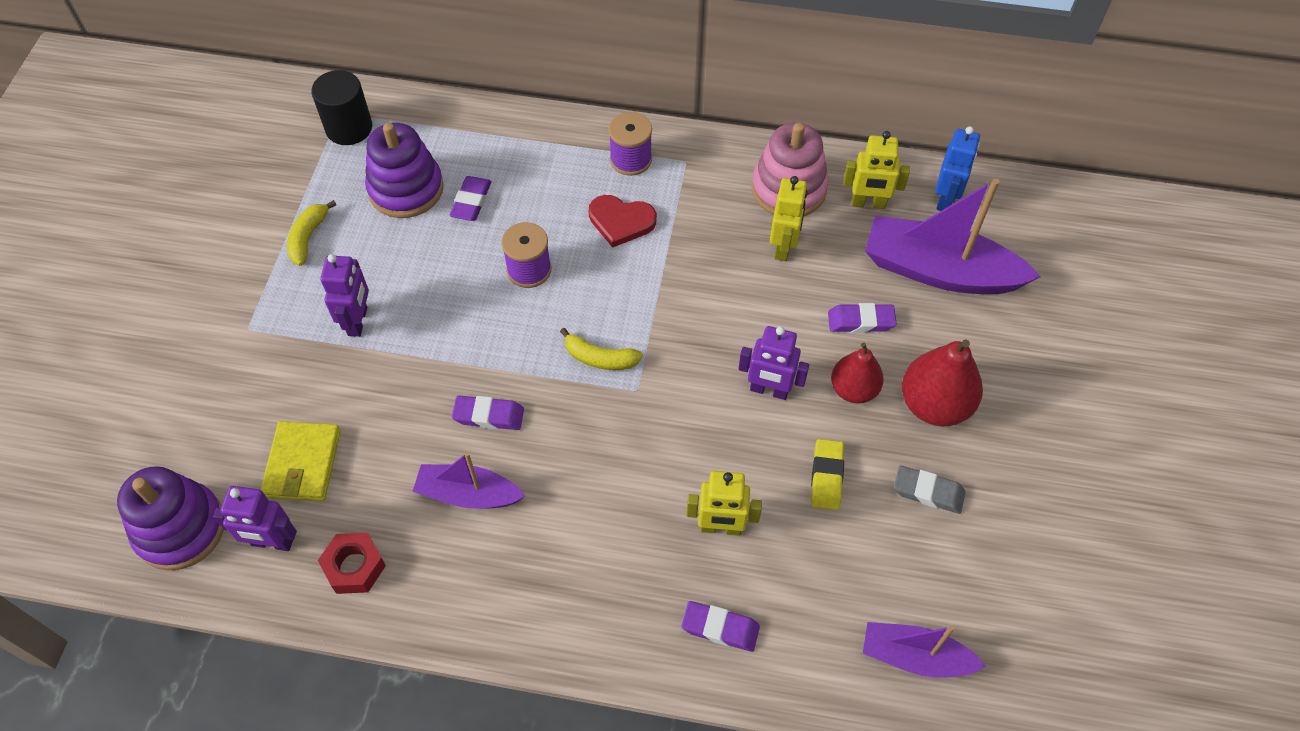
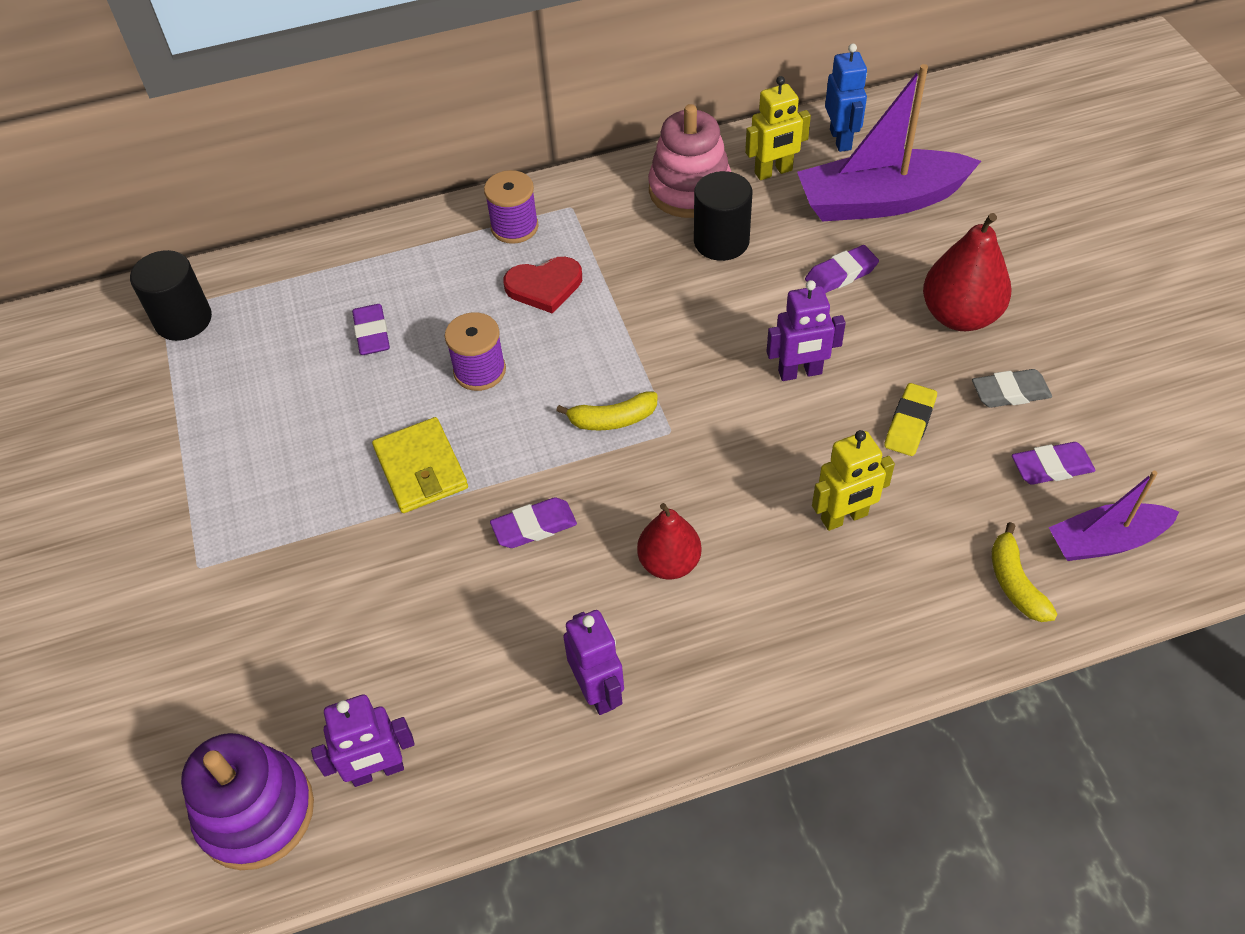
camera: 25 degrees left, 5 degrees down
(302, 463) = (358, 673): yellow wallet -> yellow wallet (421, 468)
(308, 237) = (209, 445): yellow banana -> yellow banana (1015, 582)
(354, 567) = (490, 747): red nut -> none
(358, 321) = (324, 502): purple robot -> purple robot (598, 691)
(406, 189) = (290, 351): purple stacking toy -> none
(468, 494) = (566, 612): purple boat -> none
(720, 628) = (911, 609): purple eraser -> purple eraser (1051, 467)
(783, 247) = (721, 241): yellow robot -> black cylinder
(826, 477) = (909, 423): yellow eraser -> yellow eraser turned 45 degrees clockwise
(853, 389) = (878, 336): red pear -> red pear (669, 563)

